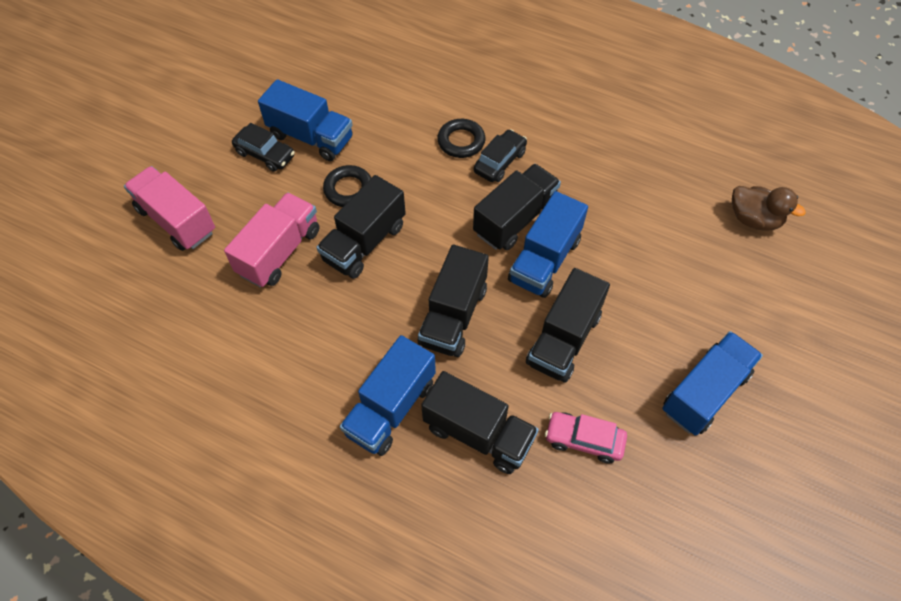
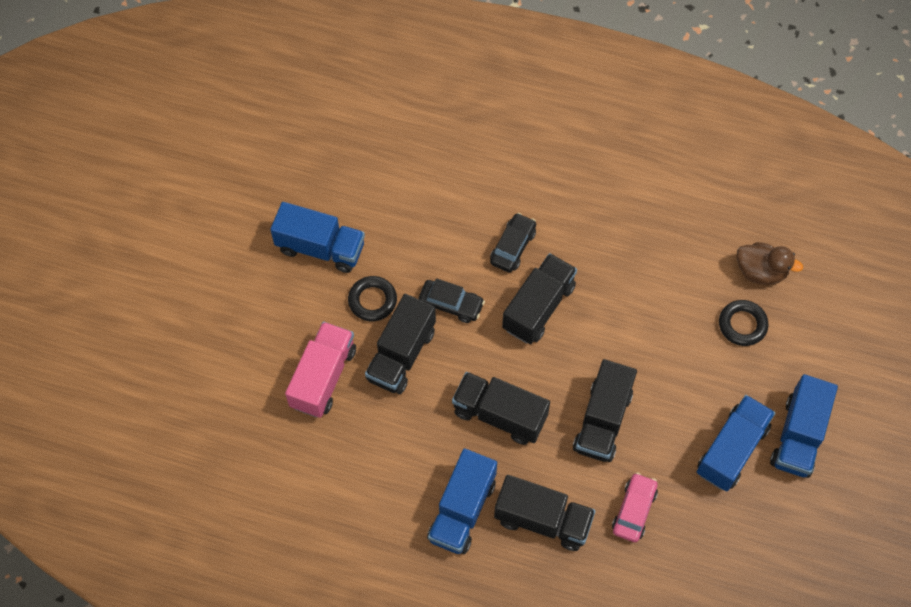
camera: 10 degrees left, 5 degrees up
(177, 220) = (215, 361): pink truck -> none
(265, 154) = (280, 275): black car -> black car (451, 304)
(453, 316) = (499, 415): black truck -> black truck turned 105 degrees clockwise
(461, 141) = (471, 230): black ring -> black ring (742, 325)
(544, 260) = (573, 345): blue truck -> blue truck (798, 436)
(584, 440) = (634, 510): pink car -> pink car turned 105 degrees clockwise

